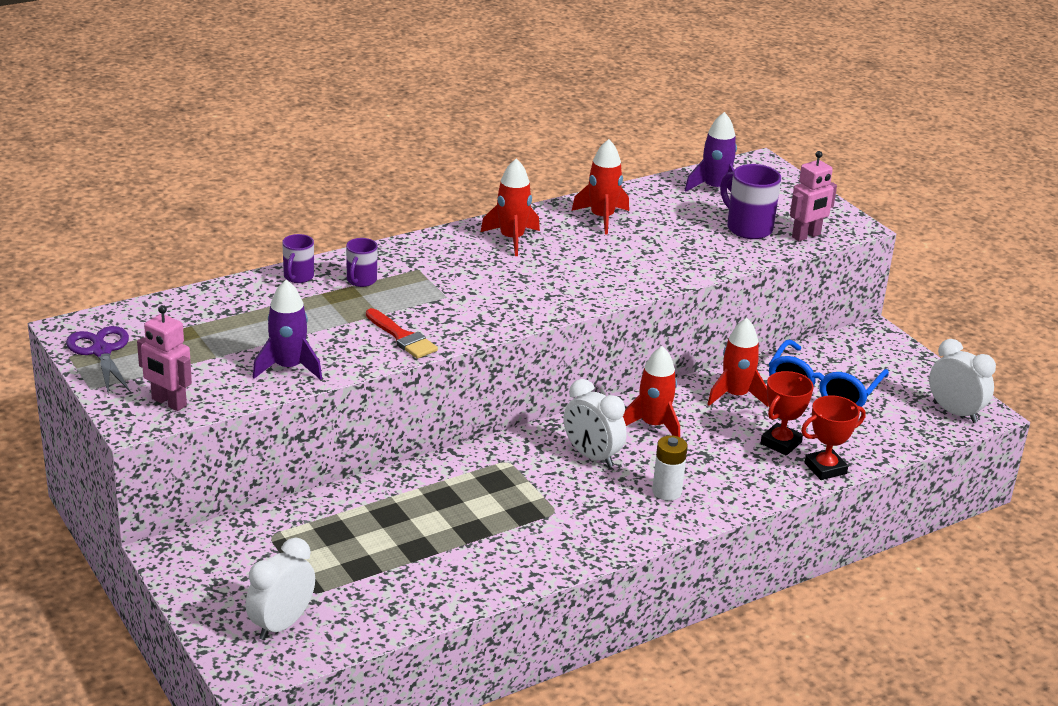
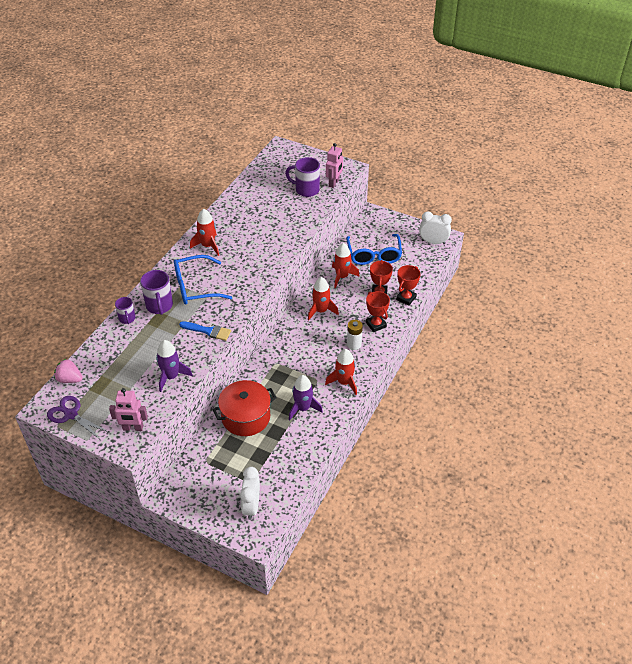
camera: 30 degrees left, 15 degrees up
(143, 312) = (69, 379): none -> pink strawberry
(361, 281) = (159, 306): purple mug -> purple mug, size x1.64
(389, 508) = (246, 417): none -> red pot
(402, 337) = (208, 331): red brush -> blue brush
(440, 279) = (196, 287): none -> blue glasses
(591, 456) = (309, 341): white clock -> none
(602, 218) = (238, 213): red rocket -> red rocket (344, 382)
(715, 189) = (273, 172): purple rocket -> purple rocket (303, 408)
(733, 482) = (376, 324): none -> red trophy

